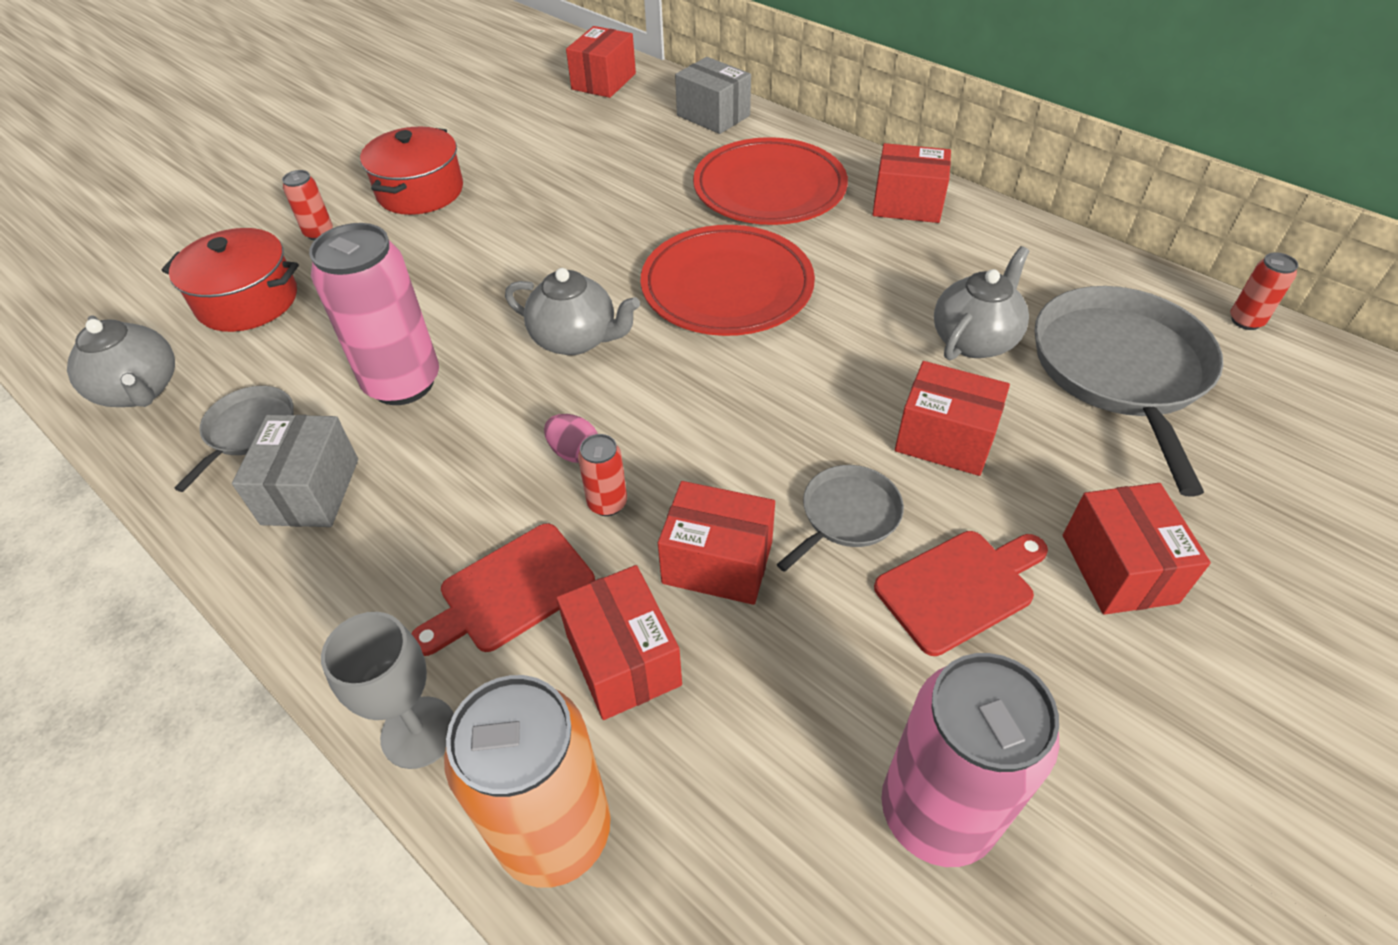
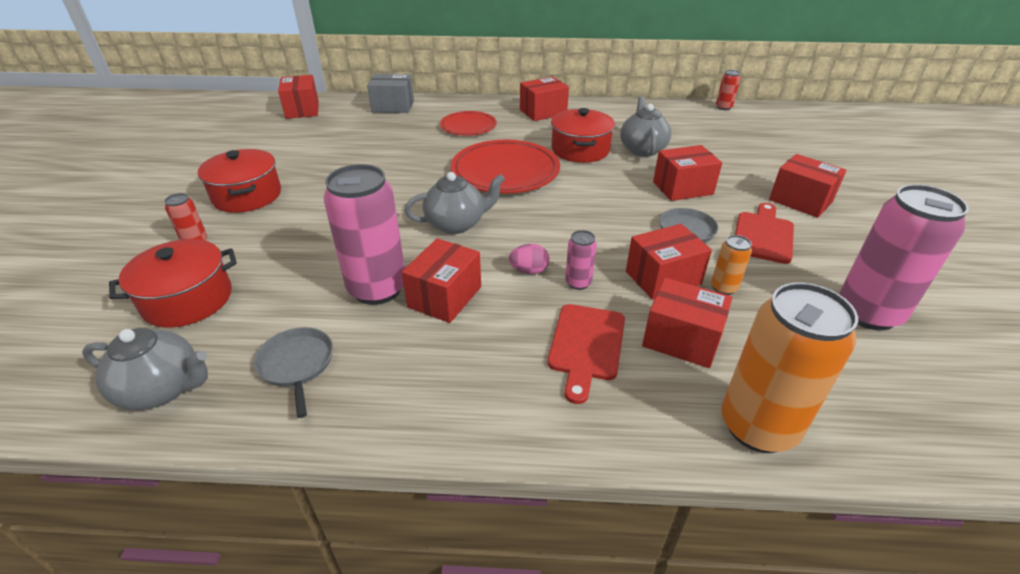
camera: 40 degrees left, 10 degrees down
(311, 491) = (394, 370): grey box -> none
(419, 732) = (634, 436): grey goblet -> none
(450, 433) = (445, 297): none -> red box
(607, 503) = (578, 283): red can -> pink can
(769, 189) = (468, 126): red plate -> red plate, size x0.60
(777, 629) = (723, 288): none -> orange can
(876, 297) = (580, 150): none -> red pot
(1120, 370) = (708, 138): grey pan -> none

